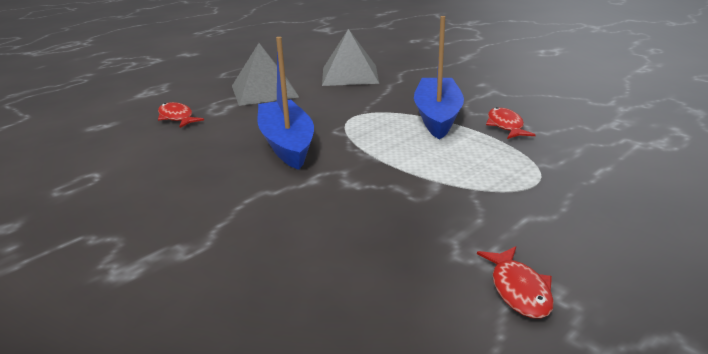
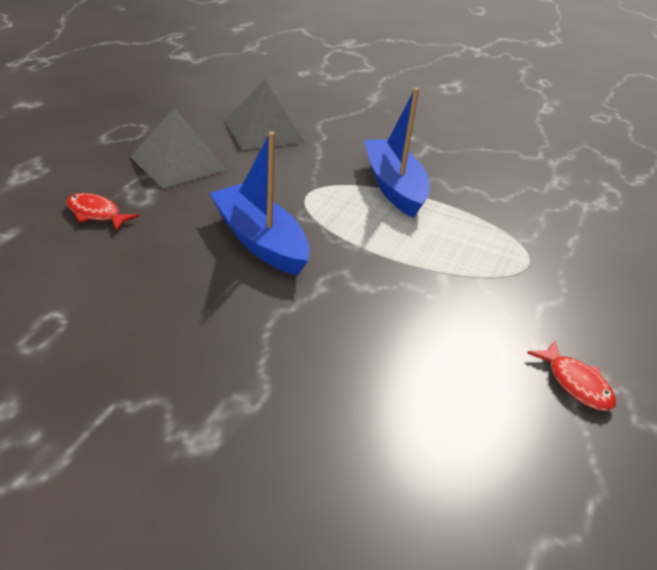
camera: 25 degrees left, 10 degrees up
(505, 126) = (465, 194): red fish -> none

